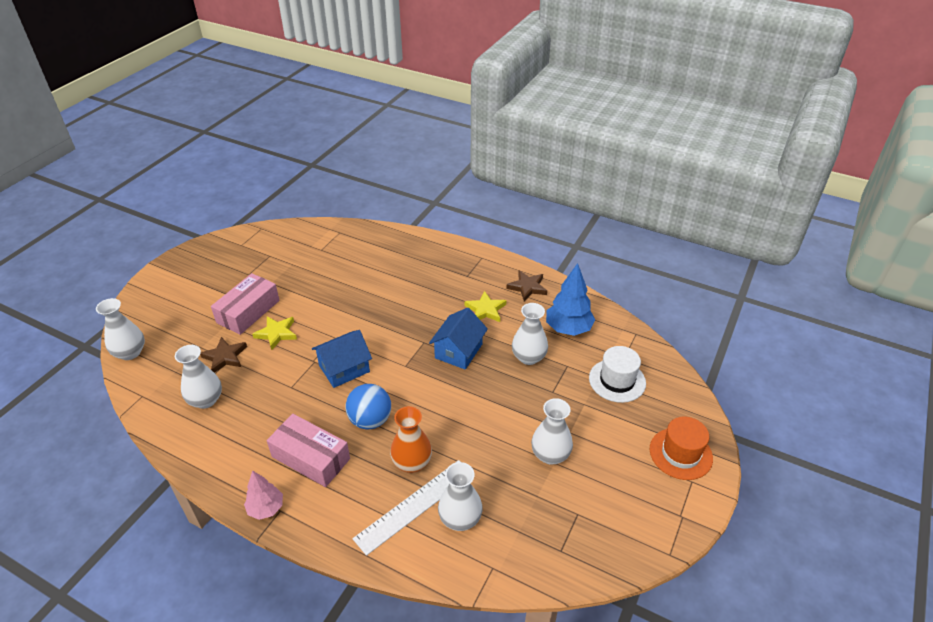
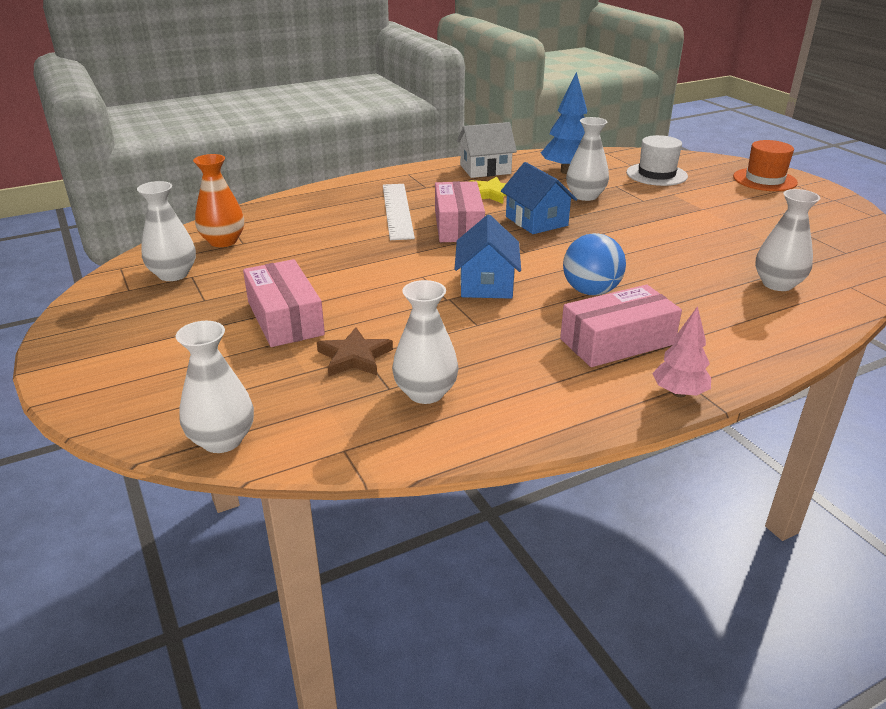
camera: 55 degrees left, 10 degrees down
(276, 333) = (361, 309): yellow star -> none
(412, 463) = (679, 286): orange vase -> orange vase (223, 241)
(415, 505) = (743, 301): white ruler -> white ruler (397, 210)
(418, 319) = (458, 225): none -> pink box
(527, 287) = (485, 169): brown star -> white house
(550, 455) = (724, 223): white vase -> white vase (173, 274)

